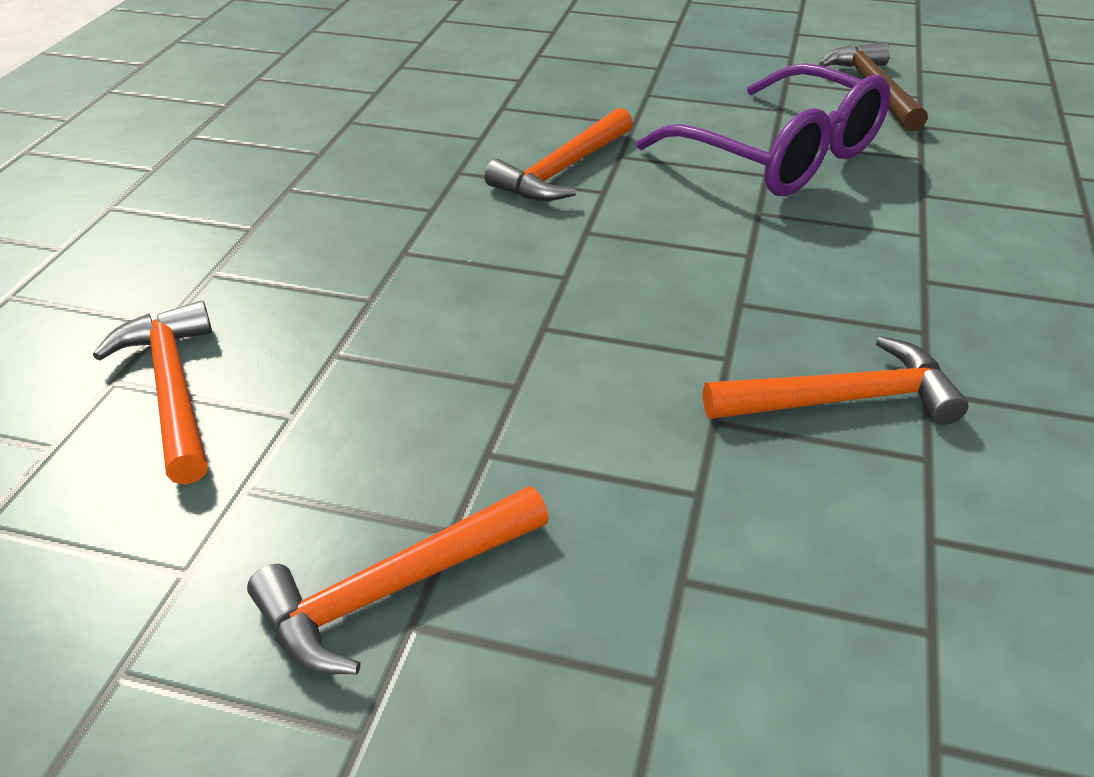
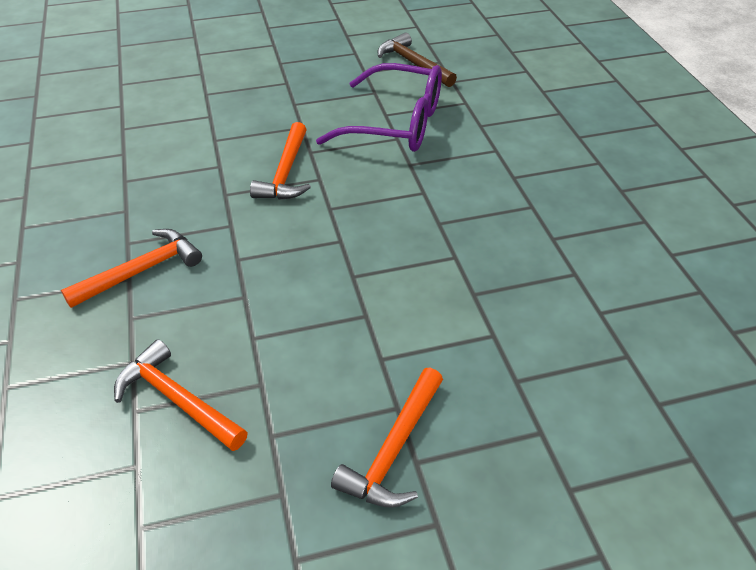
camera: 30 degrees left, 5 degrees up
(842, 399) = (521, 258): orange hammer -> orange hammer (141, 271)

